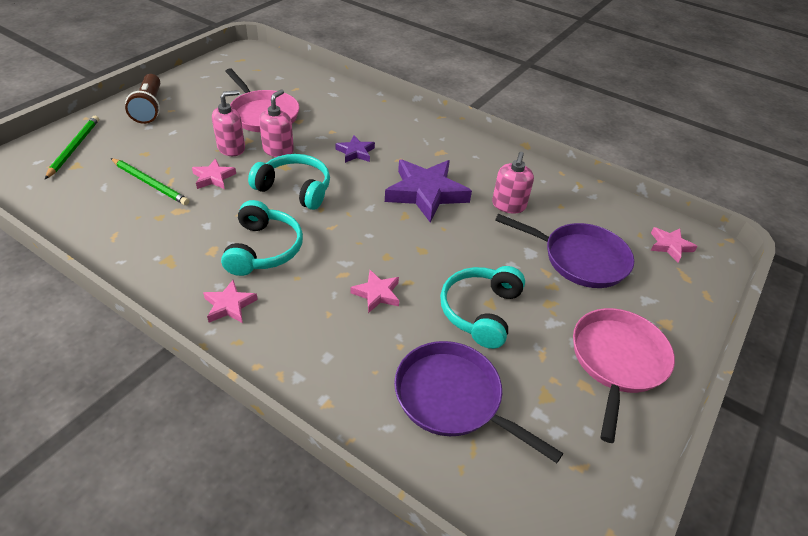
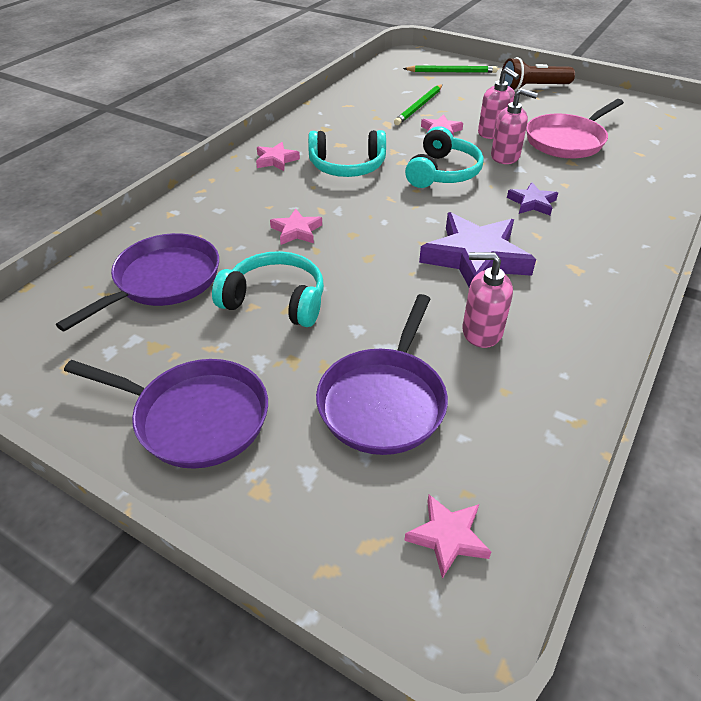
camera: 90 degrees right, 0 degrees up
(617, 361) = (195, 417): pink pan -> purple pan

